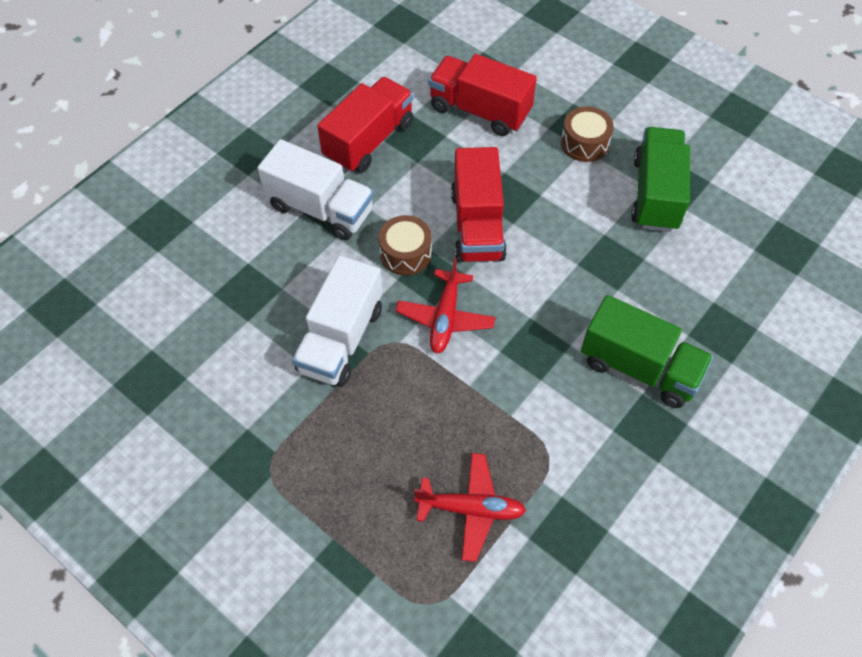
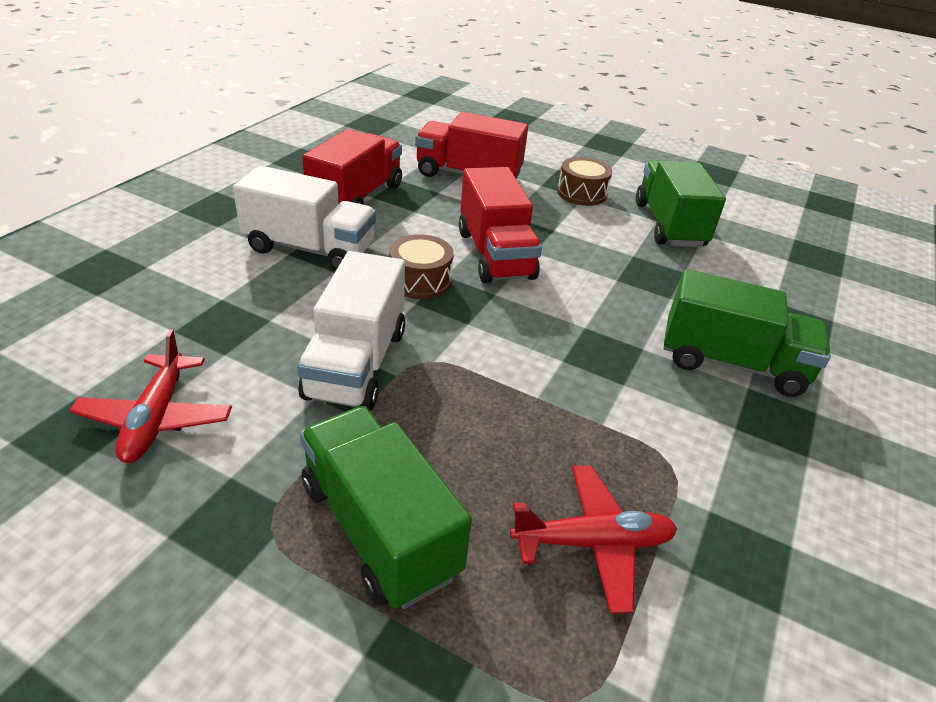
camera: 15 degrees left, 20 degrees down
(335, 479) = (379, 528): none -> green truck
(445, 318) = (485, 334): red plane -> red plane (156, 418)

